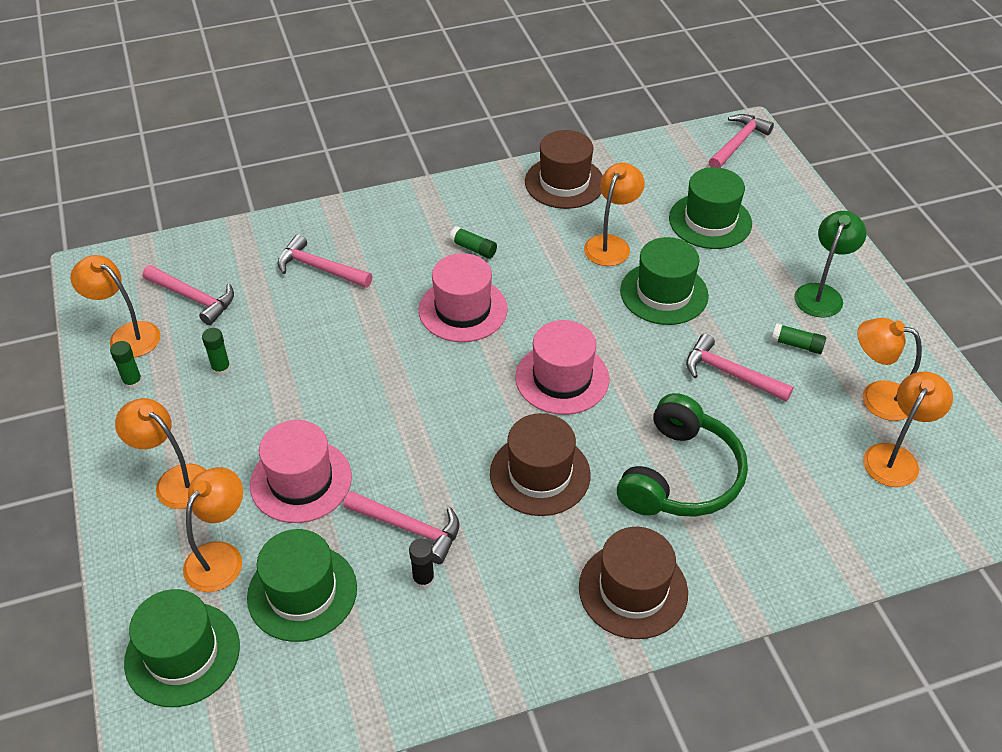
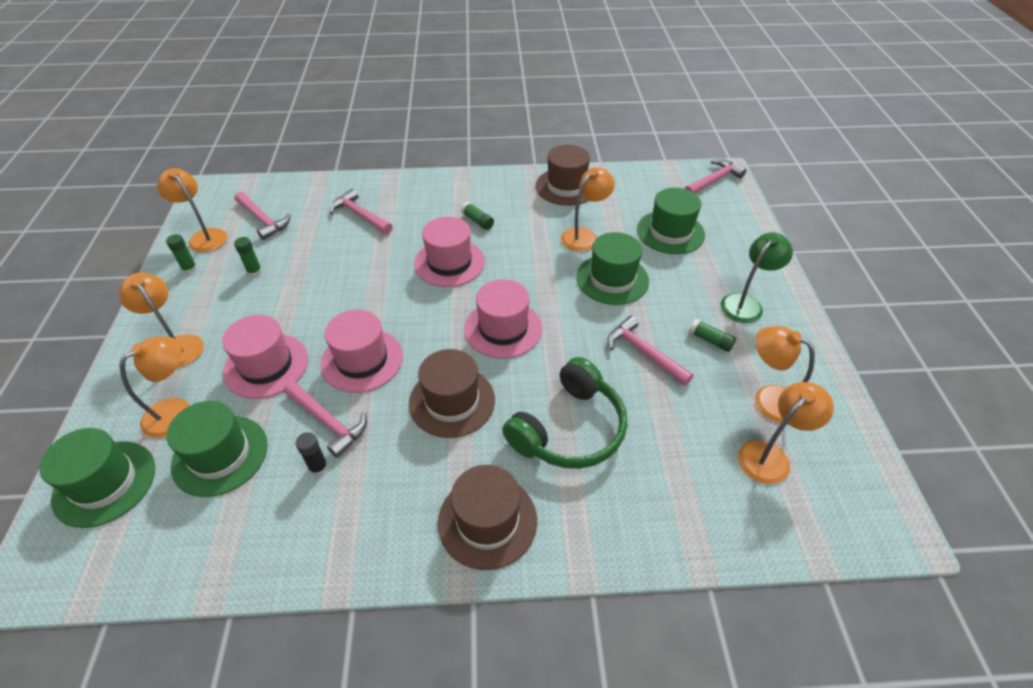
camera: 15 degrees right, 0 degrees up
(413, 450) = (362, 360): none -> pink hat

